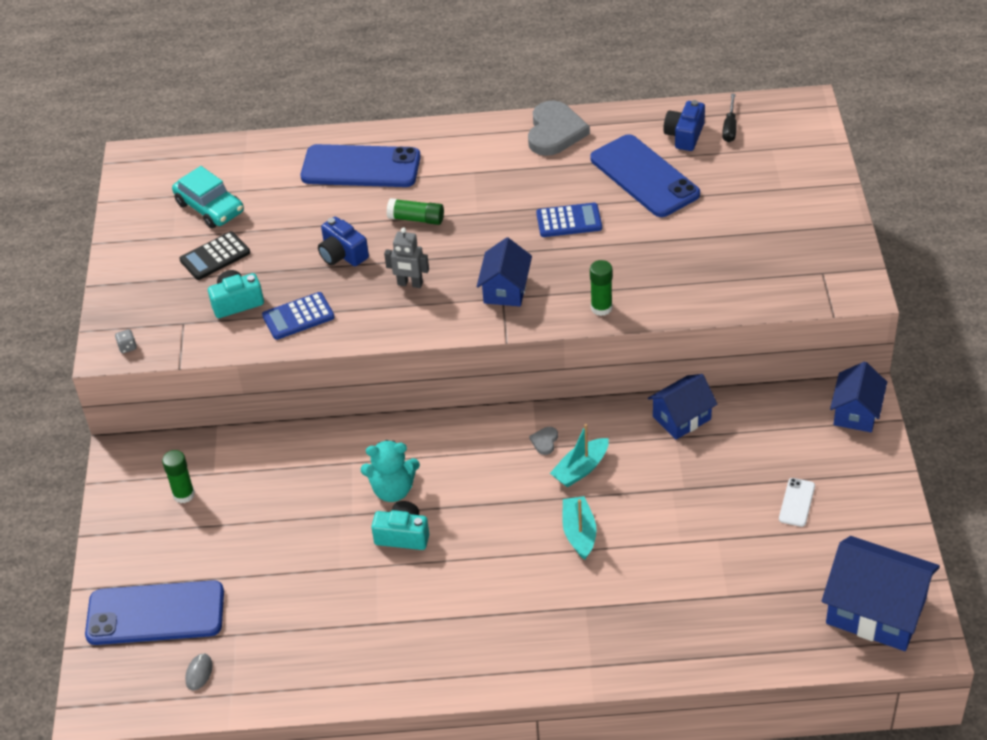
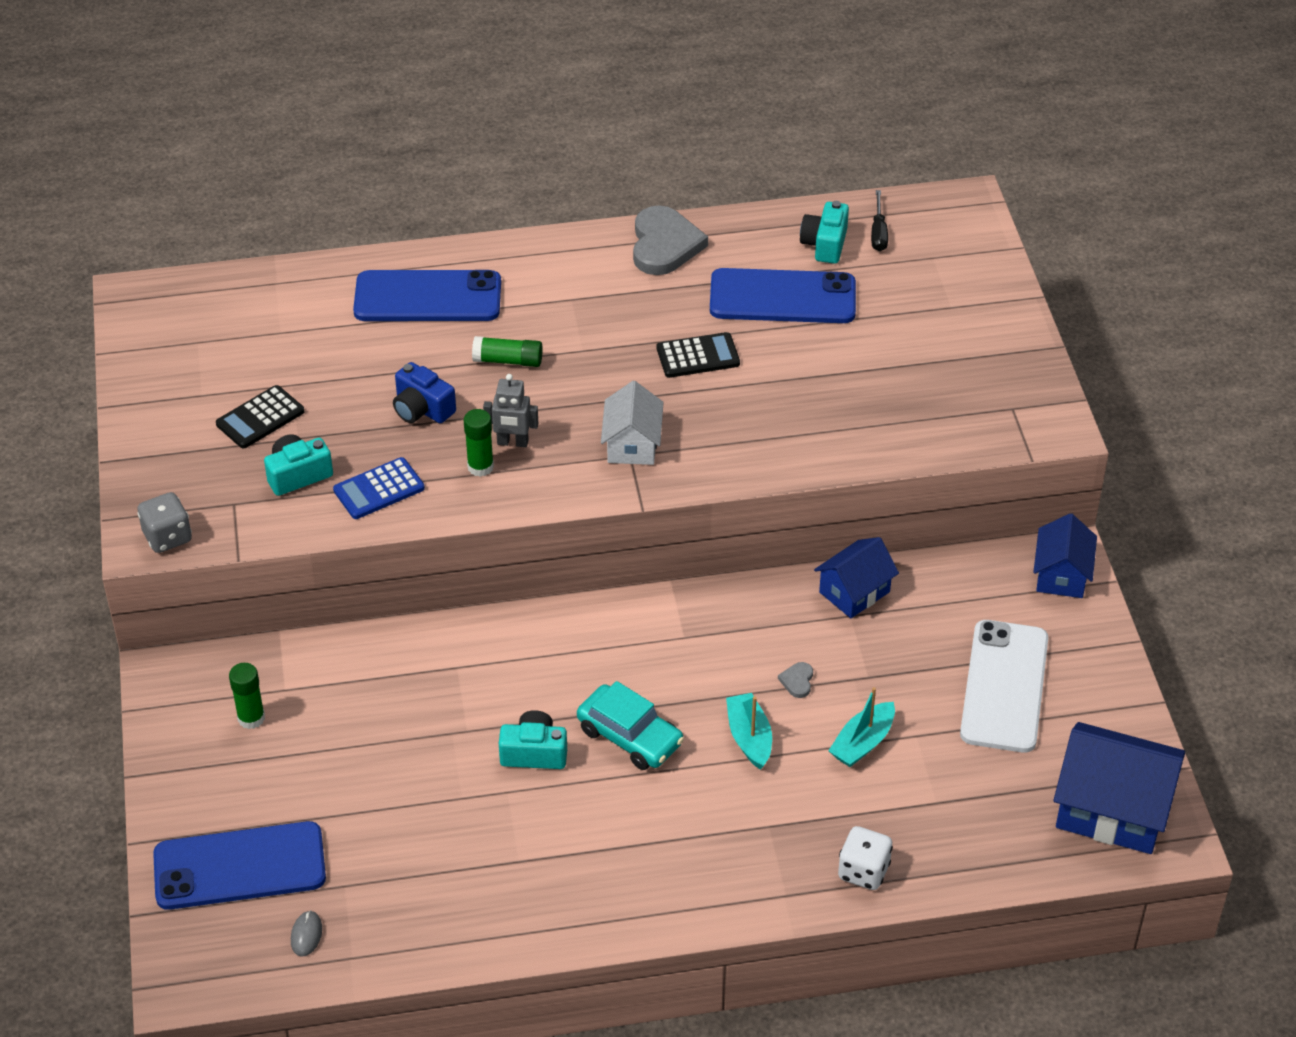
camera: 10 degrees left, 0 degrees up
(127, 347) = (167, 537): grey dice -> grey dice, size x1.97
(210, 207) = (243, 356): turquoise car -> turquoise car (630, 736)
(393, 490) = (513, 698): turquoise teddy bear -> none
(505, 289) = (632, 444): blue house -> white house
(544, 441) = (692, 629): grey heart -> grey heart (797, 681)
(569, 221) = (698, 356): blue calculator -> black calculator
(580, 469) = (740, 660): turquoise boat -> turquoise boat (862, 743)
(601, 308) = (753, 462): green glue stick -> green glue stick (480, 467)
(644, 176) = (782, 297): blue phone -> blue phone turned 45 degrees counterclockwise
(659, 650) = (863, 871): none -> white dice
(684, 135) = (824, 244): blue camera -> turquoise camera
(797, 502) = (1004, 686): white phone -> white phone, size x2.30

